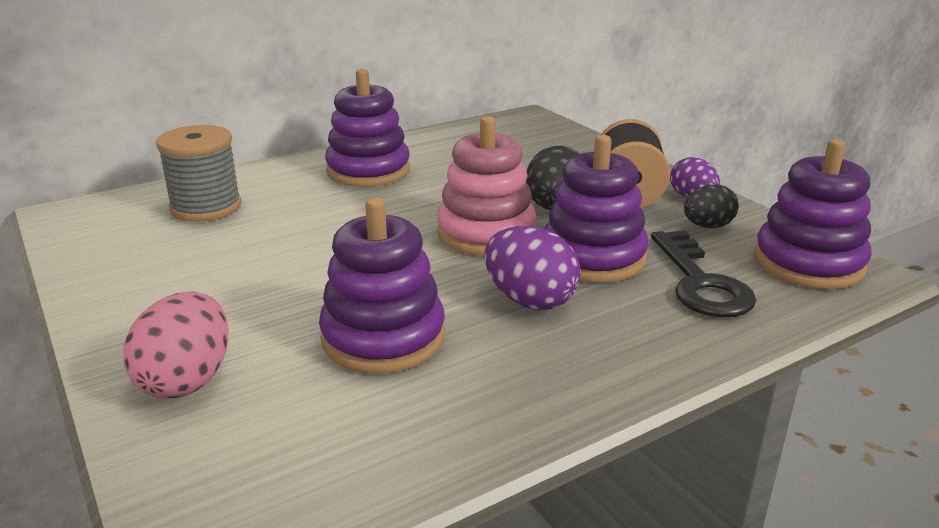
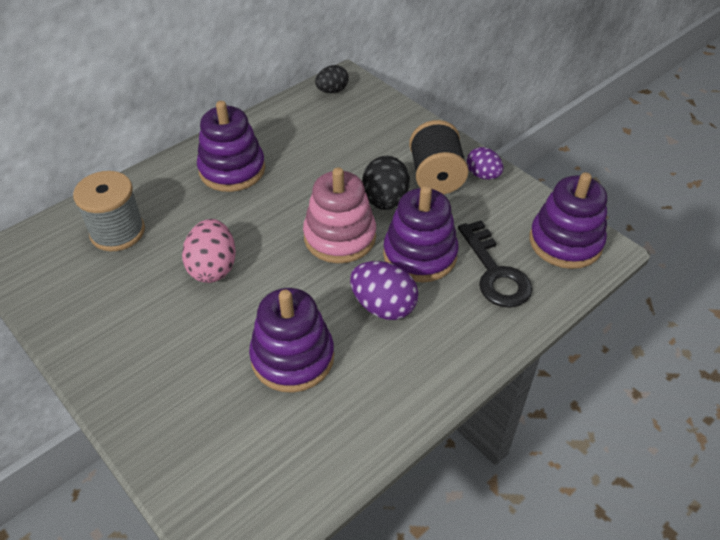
camera: 10 degrees left, 20 degrees up
(187, 380) = (173, 416): pink egg -> pink egg (213, 267)
(707, 226) = (496, 209): black egg -> black egg (332, 91)

